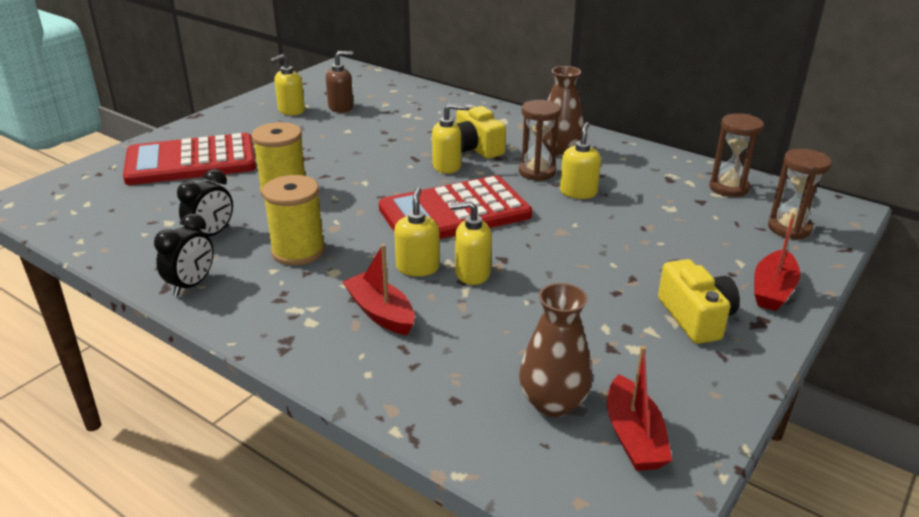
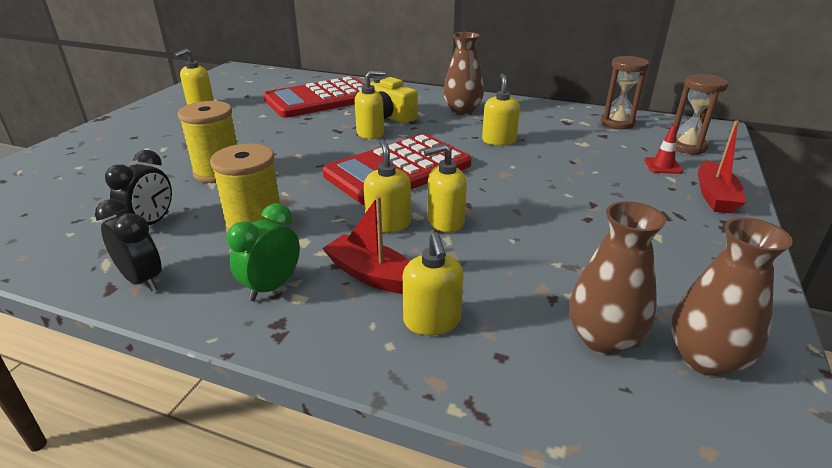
camera: 15 degrees left, 0 degrees up
(191, 161) = (108, 157): red calculator -> red calculator (321, 99)
(191, 285) = (142, 280): black clock -> black clock turned 60 degrees counterclockwise
(292, 309) = (271, 287): none -> green clock
(341, 107) = (248, 98): brown soap dispenser -> none
(412, 361) = (432, 321): none -> yellow soap dispenser
(537, 172) = (453, 129): brown hourglass -> none
(633, 436) = (705, 359): red boat -> brown vase
(696, 317) = (672, 230): yellow camera -> none
(741, 247) = (662, 166): none -> red traffic cone

